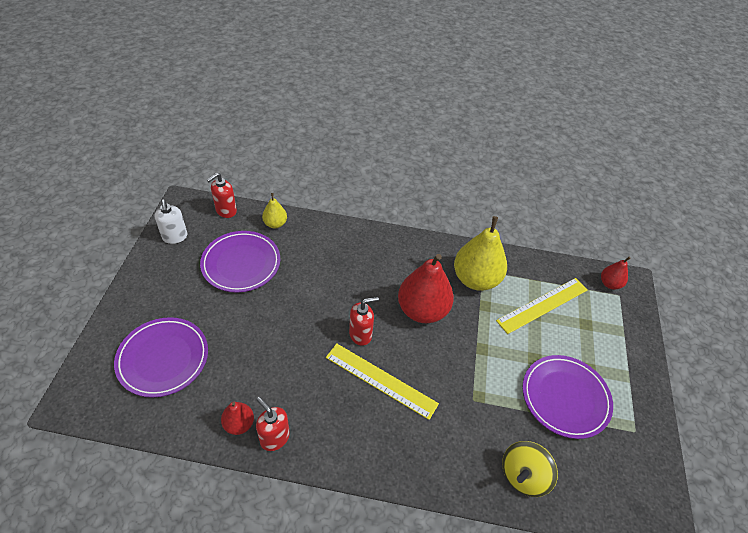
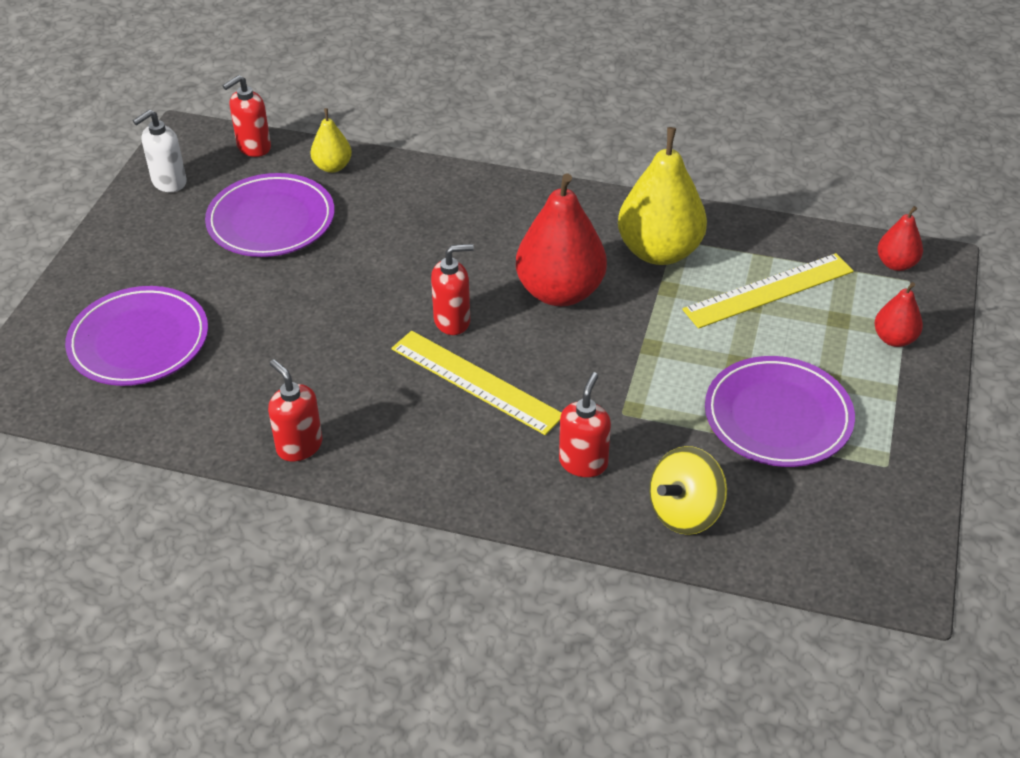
camera: 10 degrees right, 5 degrees down
(175, 237) = (169, 182): white soap dispenser -> white soap dispenser turned 60 degrees clockwise
(239, 424) = (247, 427): red pear -> red pear (894, 339)
(455, 440) = (583, 462): none -> red soap dispenser

